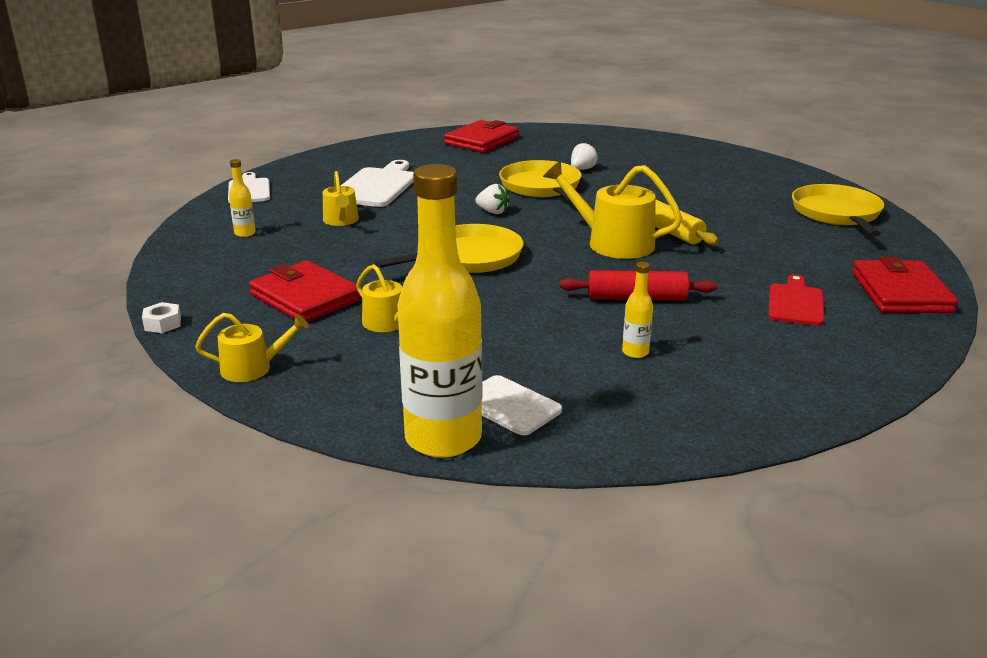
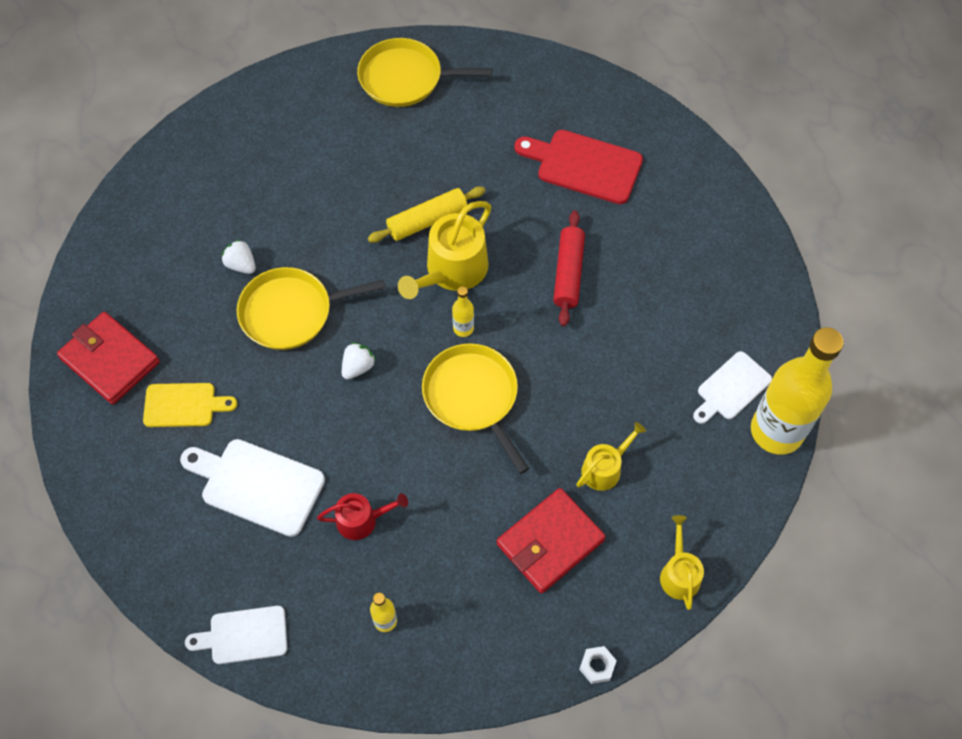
camera: 85 degrees left, 35 degrees up
(341, 221) = (362, 520): yellow watering can -> red watering can
(447, 162) = (184, 405): none -> yellow cutting board
(635, 352) = (659, 291): yellow bottle -> yellow bottle (463, 328)
(795, 303) = (584, 166): red cutting board -> red cutting board, size x1.53
(900, 292) = (570, 92): red wallet -> none

